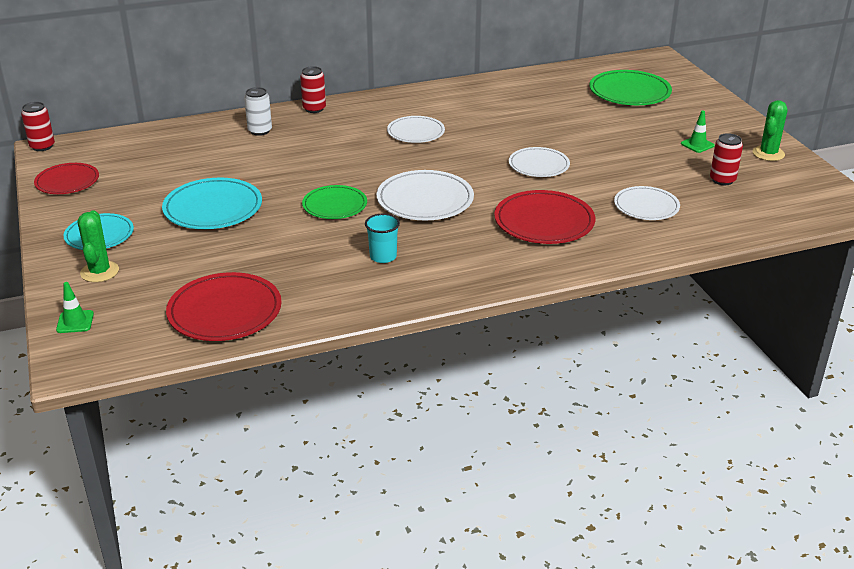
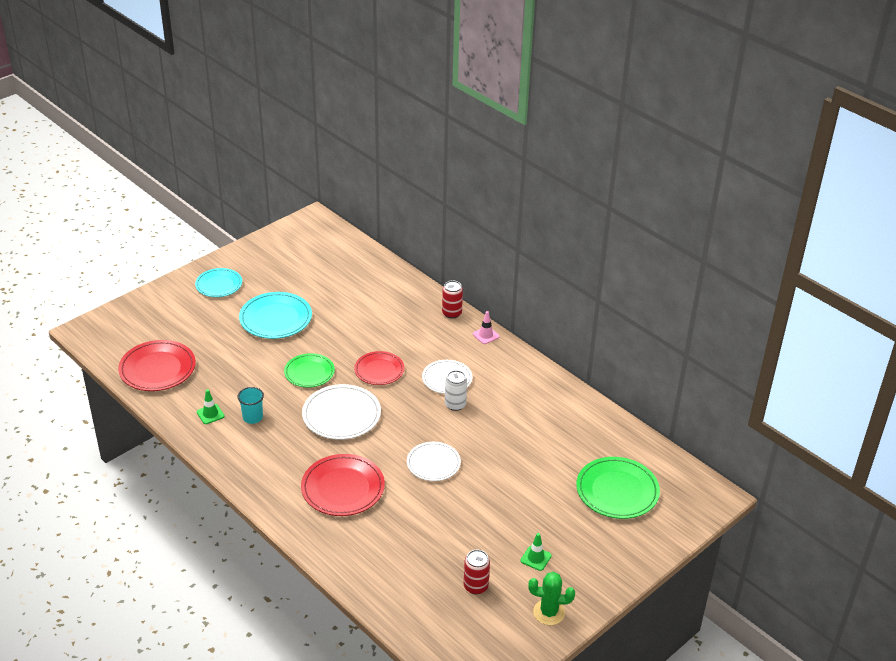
camera: 65 degrees right, 5 degrees up
(42, 146) = (315, 215): red can -> none
(67, 182) = (276, 245): red plate -> red plate (379, 370)
(75, 322) = (123, 314): green traffic cone -> green traffic cone (210, 414)
(99, 272) = (178, 302): green cactus -> none
(260, 131) = (398, 299): white can -> white can (455, 404)
(366, 100) = (486, 335): none -> pink traffic cone
(646, 206) = (399, 544): white plate -> none

